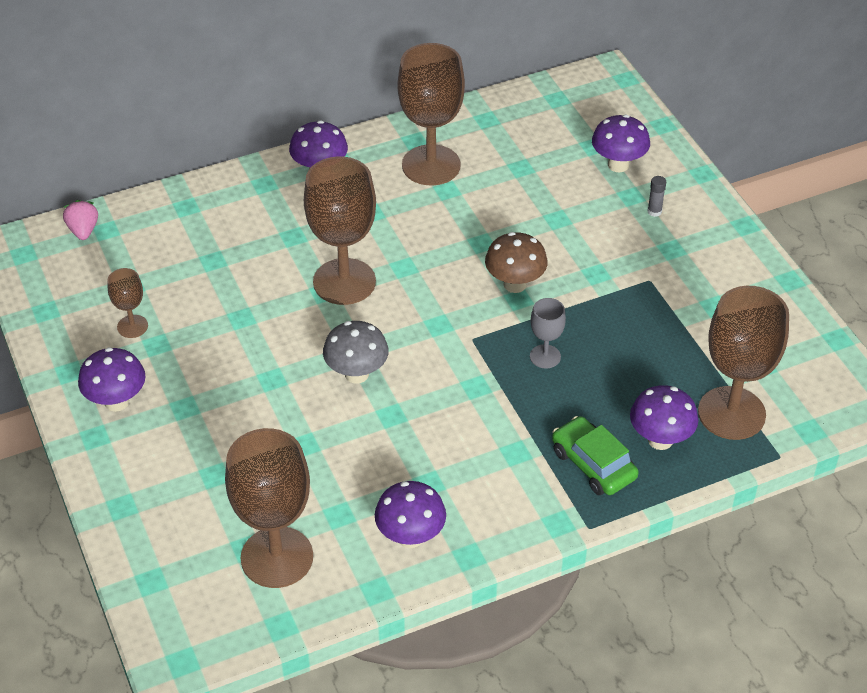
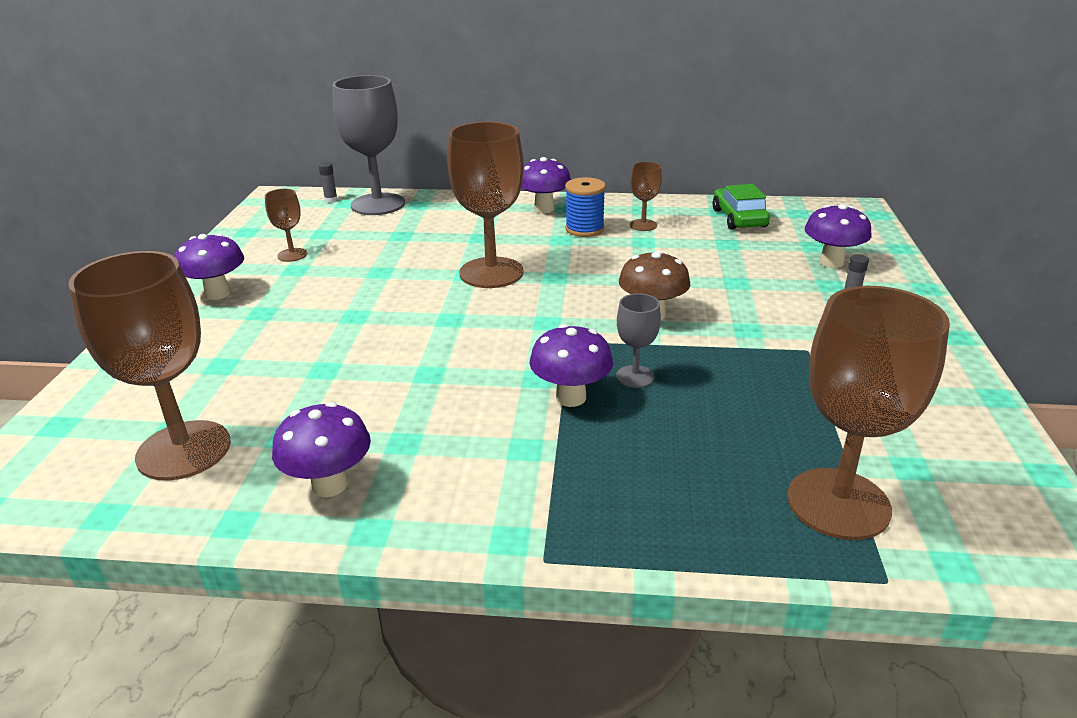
camera: 30 degrees right, 15 degrees down
(83, 230) = (331, 200): pink strawberry -> grey glue stick
(142, 221) = (378, 204): none -> grey goblet
(356, 374) = (431, 334): grey mushroom -> none
(381, 190) = (584, 229): none -> blue spool
(431, 165) = (643, 225): brown goblet -> brown goblet, size x0.48
(593, 464) = (607, 492): green car -> green car (739, 218)
(660, 440) = (716, 498): purple mushroom -> purple mushroom (571, 397)

